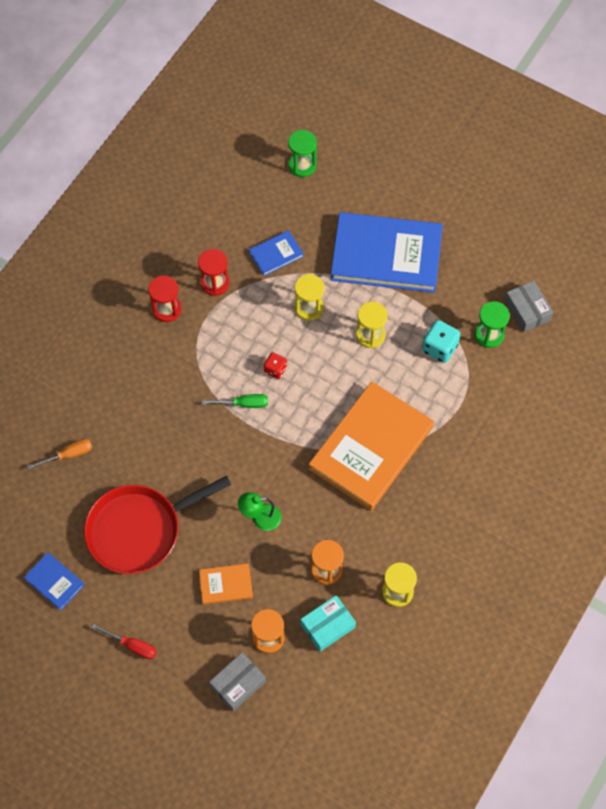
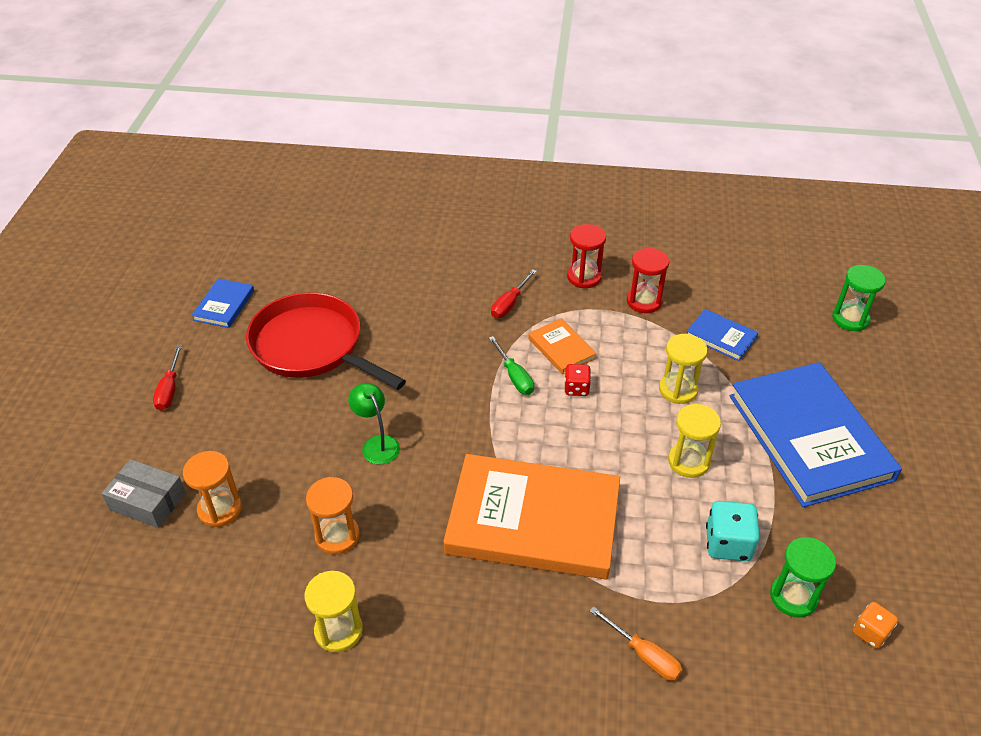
camera: 65 degrees right, 20 degrees down
(68, 455) = (372, 266): orange screwdriver -> orange screwdriver (644, 655)
(167, 374) = (509, 304): none -> red screwdriver
(226, 584) = (275, 443): orange book -> orange book (561, 348)
(327, 626) = (258, 566): turquoise box -> none
(527, 310) = (870, 632): grey box -> orange dice

